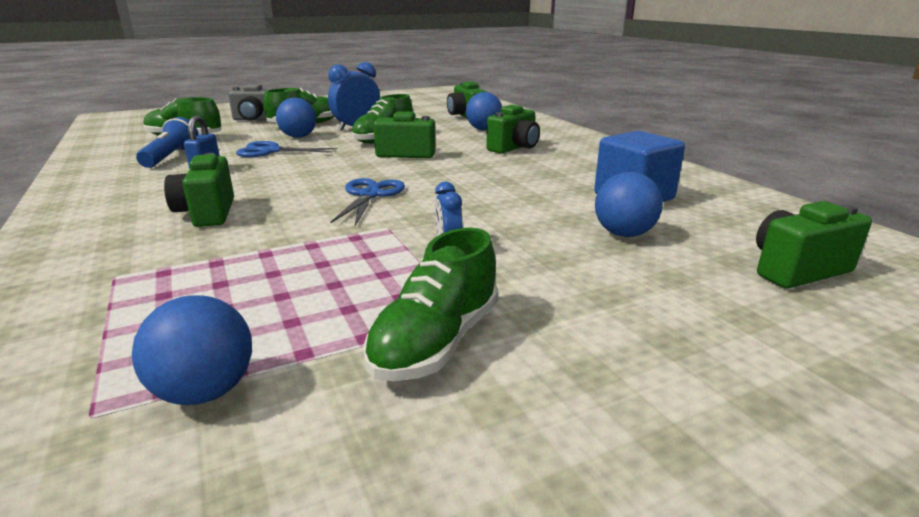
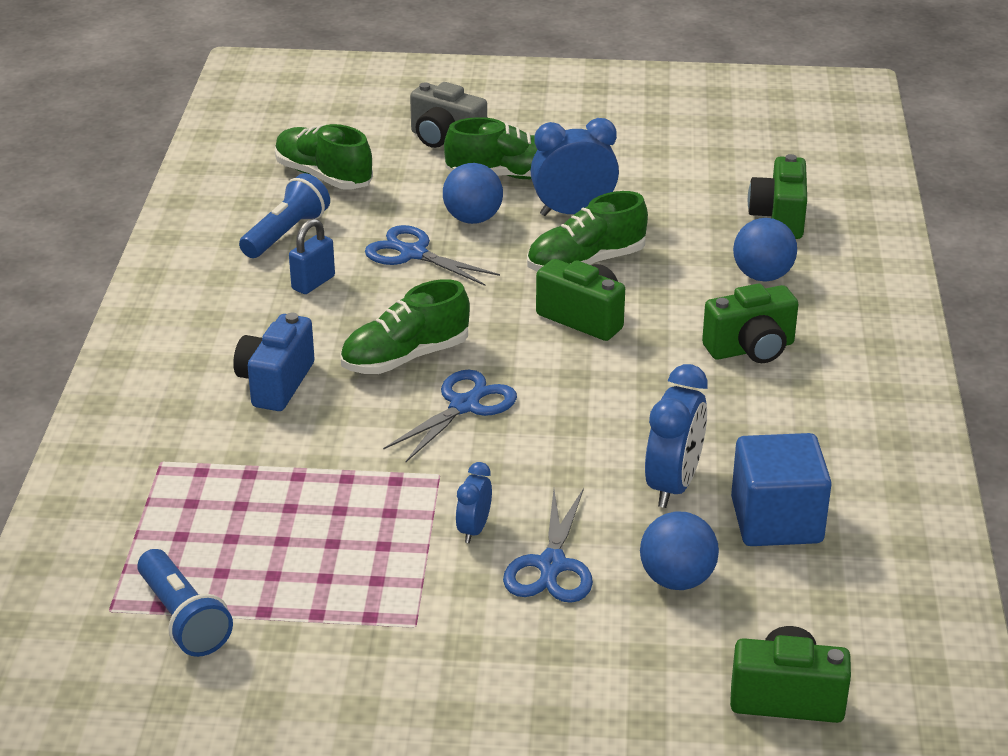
camera: 30 degrees right, 10 degrees up
(205, 391) = (183, 619): blue ball -> blue flashlight
(207, 213) = (275, 383): green camera -> blue camera
(436, 342) = (365, 641): green shoe -> green shoe (405, 357)
(531, 249) = (551, 565): none -> blue scissors
(552, 197) = (673, 485): none -> blue clock

